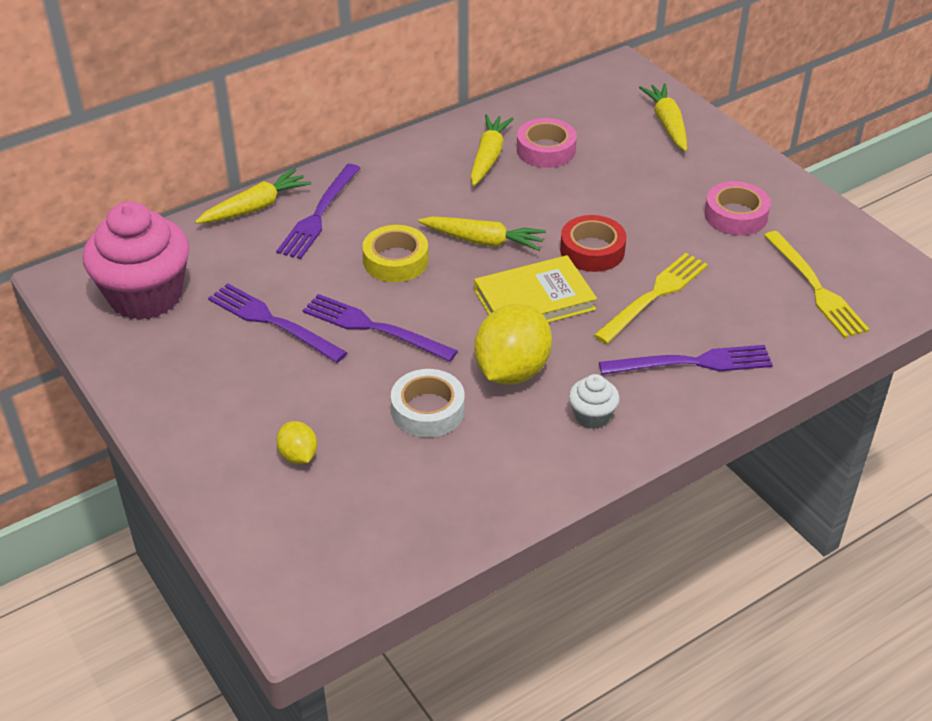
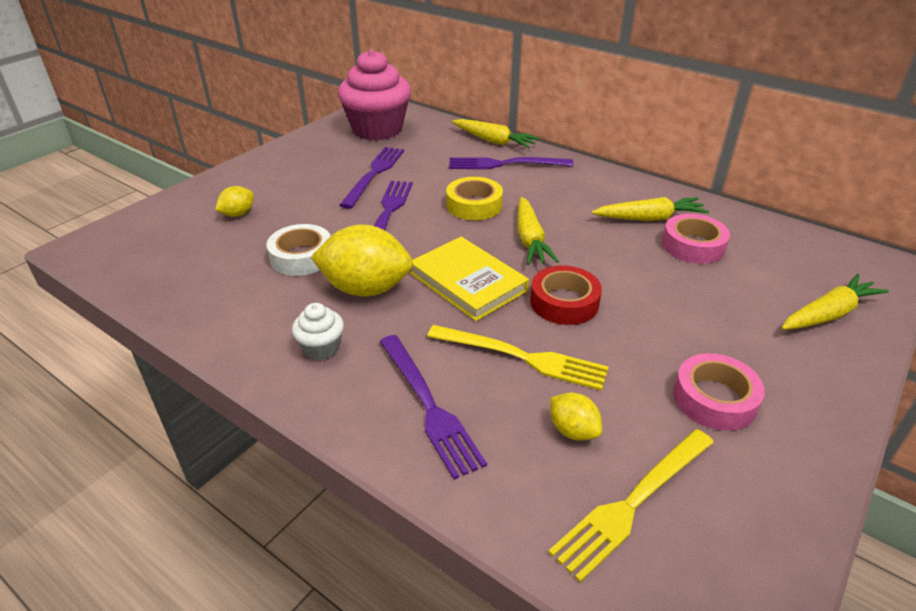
camera: 70 degrees right, 5 degrees down
(744, 294) = (573, 430): none -> yellow lemon

